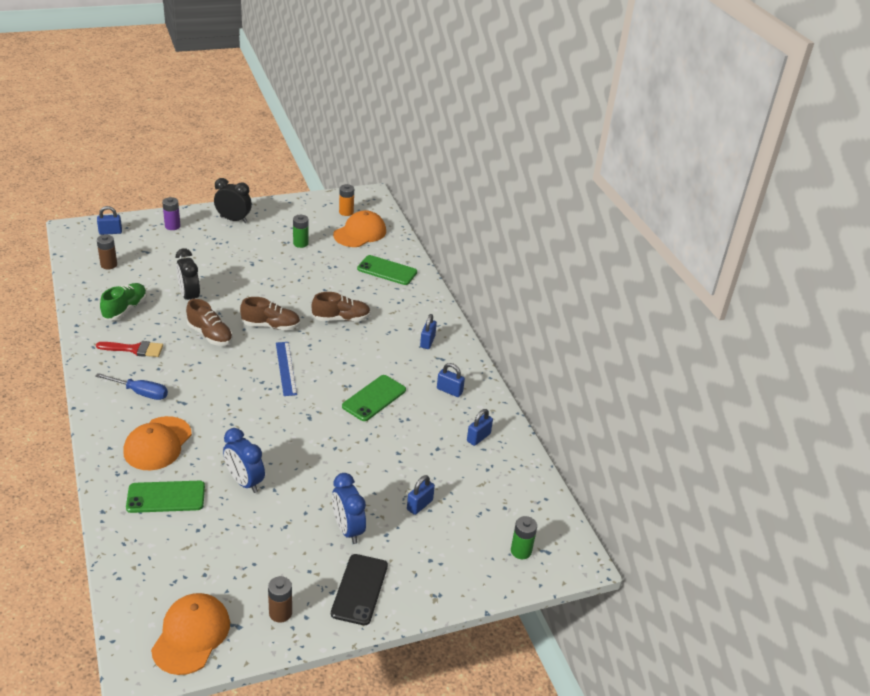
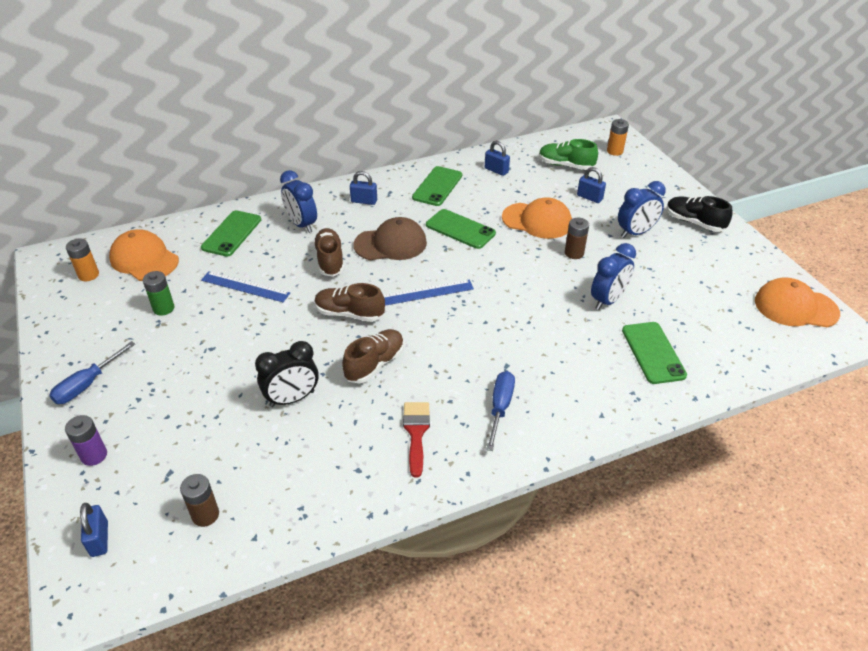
camera: 90 degrees left, 5 degrees up
(125, 309) = (326, 464): green shoe -> green shoe (565, 165)
(157, 444) = (580, 374): orange cap -> orange cap (537, 221)
(233, 220) = (87, 384): black clock -> blue screwdriver
(271, 326) = (349, 313): brown shoe -> brown shoe turned 75 degrees counterclockwise
(280, 613) = (742, 260): brown battery -> brown battery (574, 253)
(316, 277) = (245, 287): none -> blue ruler
(358, 353) = (390, 244): none -> brown cap
(359, 589) = (694, 222): black phone -> black shoe
(394, 305) = (301, 224): none -> blue clock
(449, 391) = (437, 186): blue padlock -> green phone
(521, 551) = (614, 151): green battery -> orange battery

